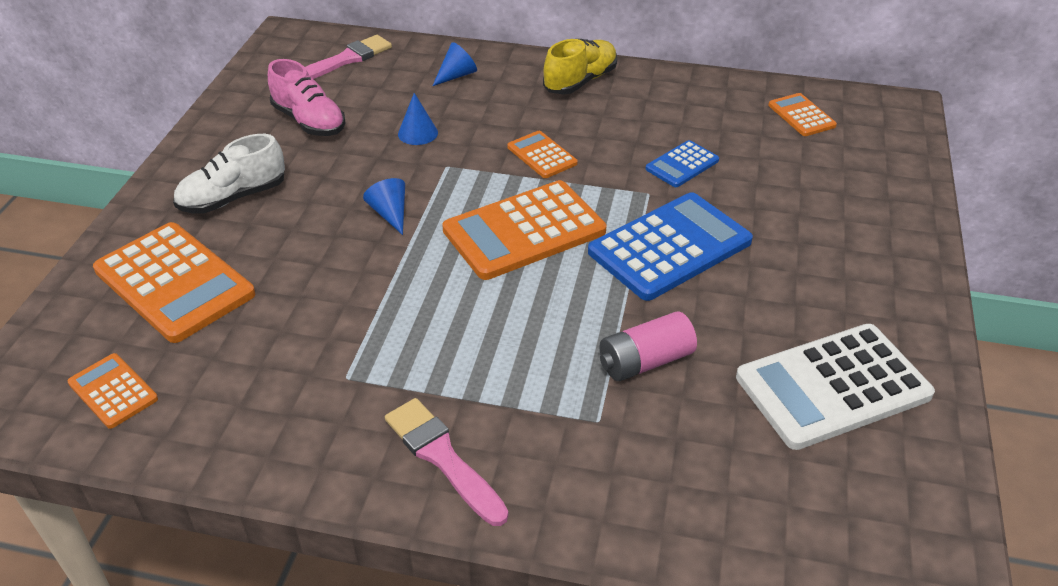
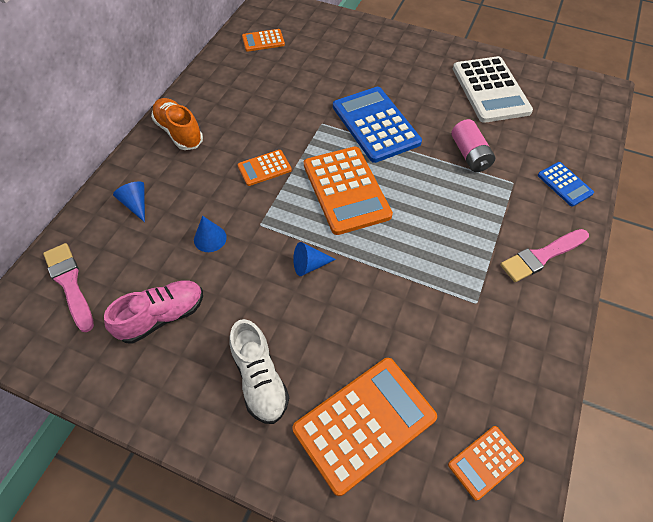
camera: 80 degrees left, 15 degrees up
(580, 81) = (179, 132): yellow shoe -> orange shoe
(682, 165) = (297, 102): blue calculator -> blue calculator (564, 184)

